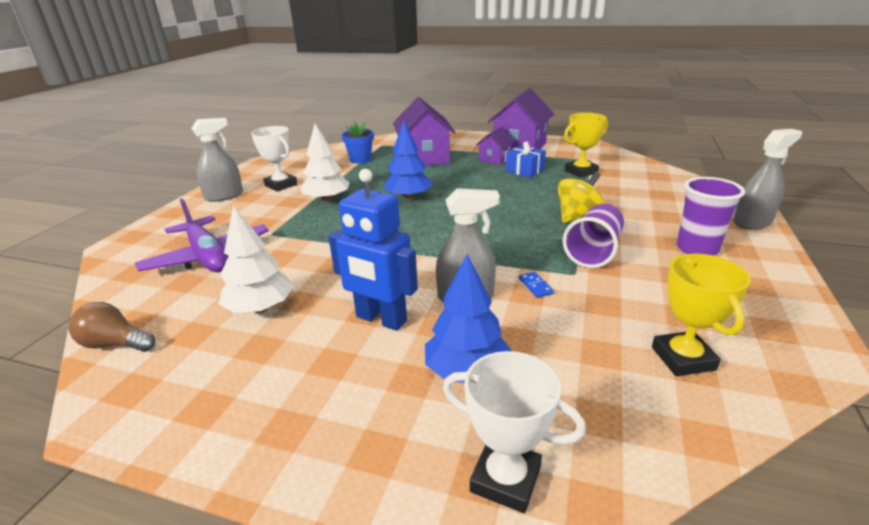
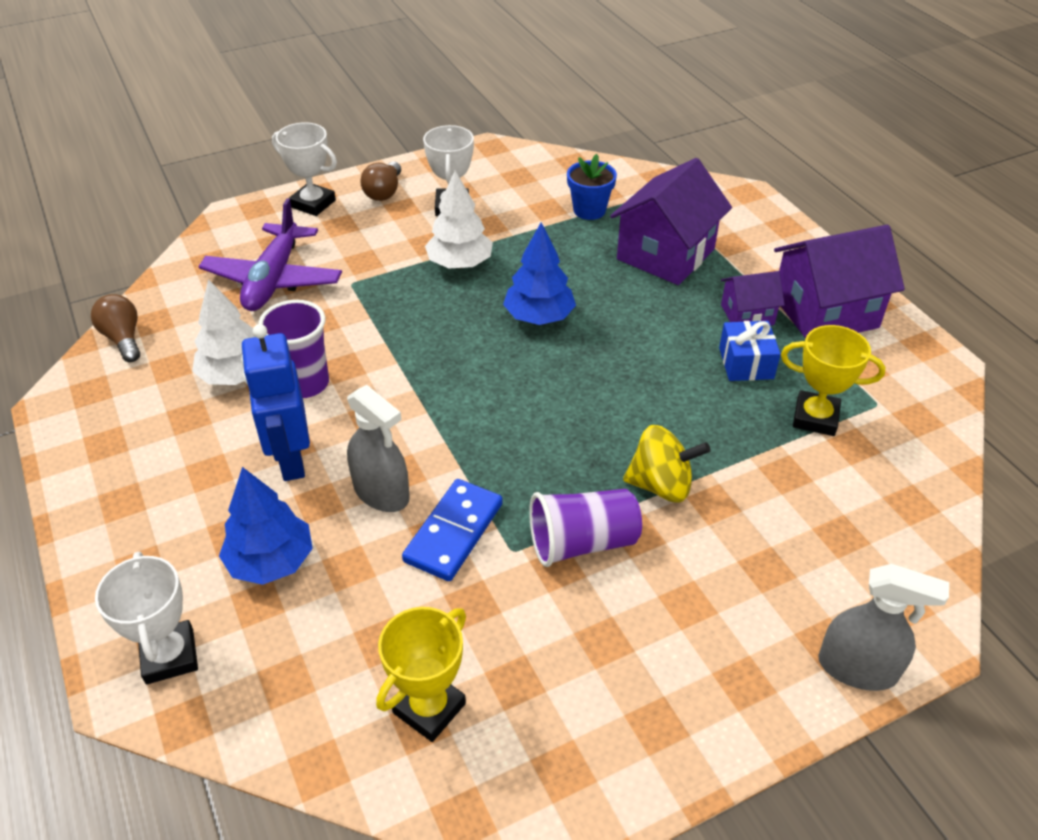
camera: 45 degrees right, 15 degrees up
(178, 218) = (313, 204): none -> white trophy
(224, 196) = (384, 192): grey spray bottle -> brown light bulb
(535, 286) = (454, 532): blue domino -> blue domino, size x2.28
(697, 249) = (696, 636): purple cup -> purple cup (305, 384)

